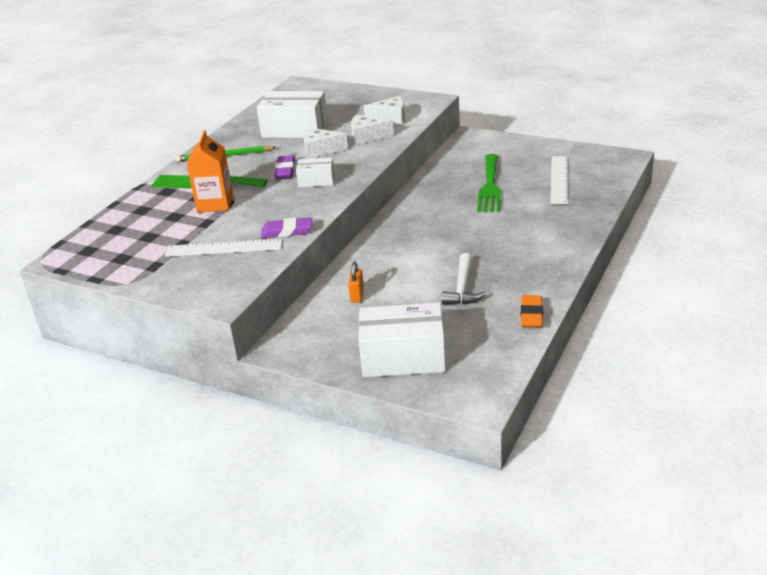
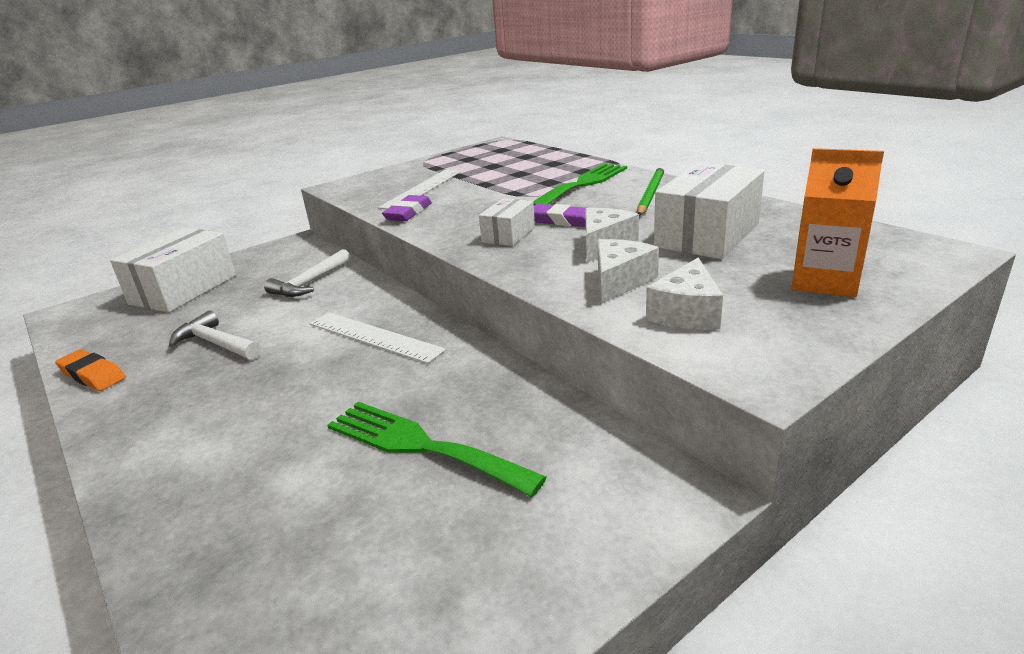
camera: 115 degrees right, 5 degrees down
(215, 203) = (523, 188): orange carton -> orange carton (825, 281)
(357, 295) = (310, 283): orange padlock -> white hammer
(559, 179) = (334, 561): white ruler -> white ruler (374, 337)

